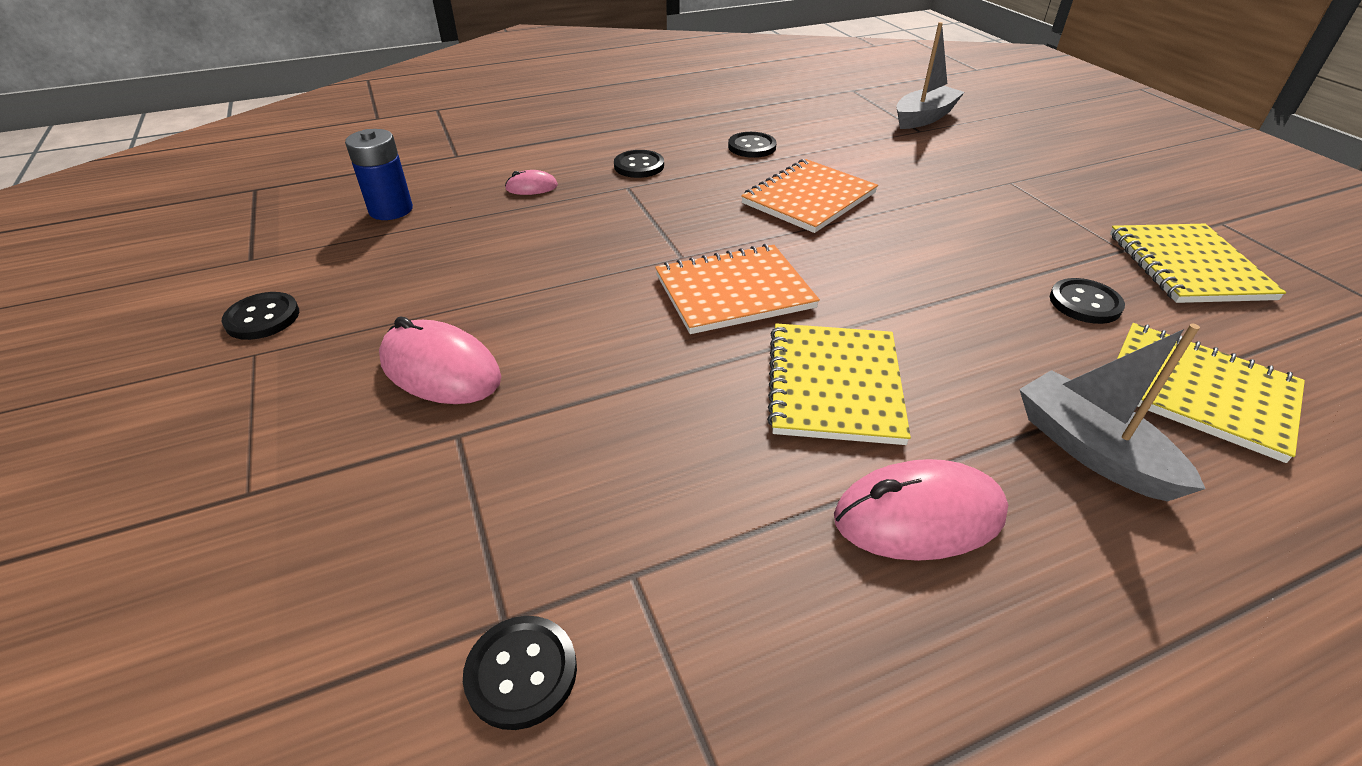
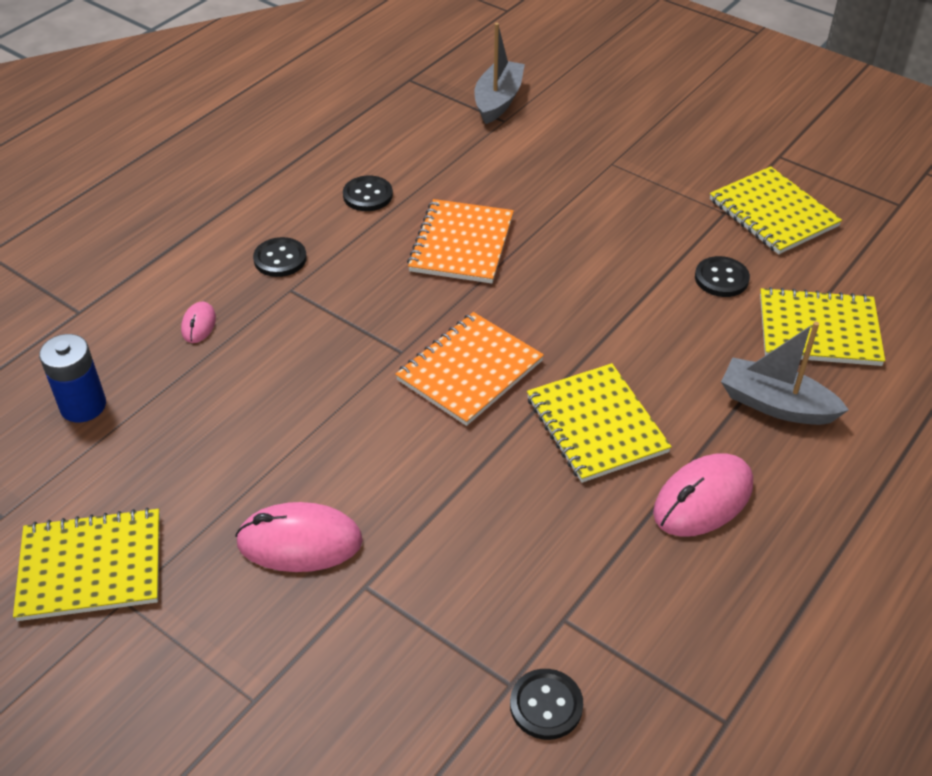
camera: 30 degrees left, 5 degrees up
(262, 318) = (91, 567): black button -> yellow notebook
(531, 187) = (198, 324): pink mouse -> pink mouse turned 45 degrees counterclockwise

